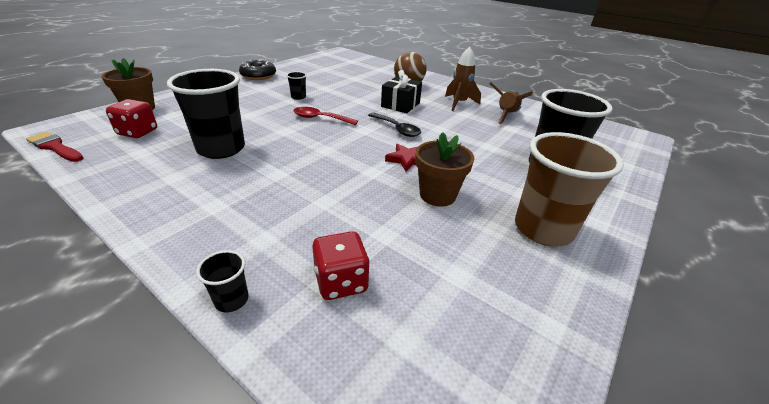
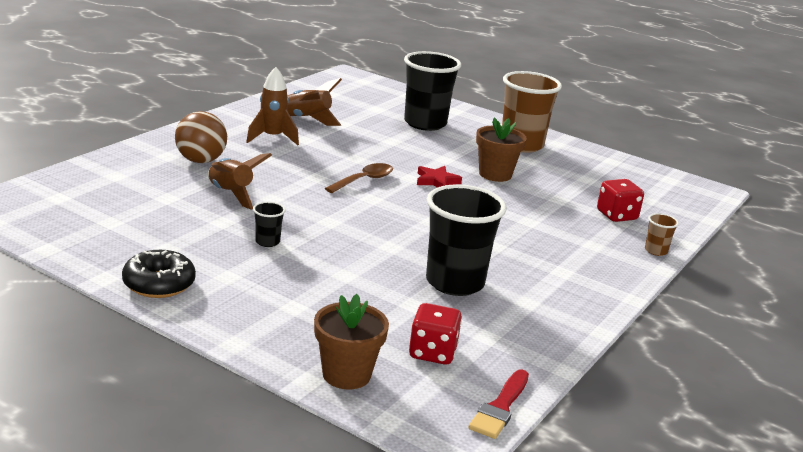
camera: 95 degrees left, 10 degrees down
(231, 300) = (655, 251): black cup -> brown cup
(320, 118) = (346, 224): red spoon -> none
(362, 91) = (231, 194): none -> brown rocket
(397, 129) = (364, 180): black spoon -> brown spoon
(400, 105) = (284, 172): black gift -> none

